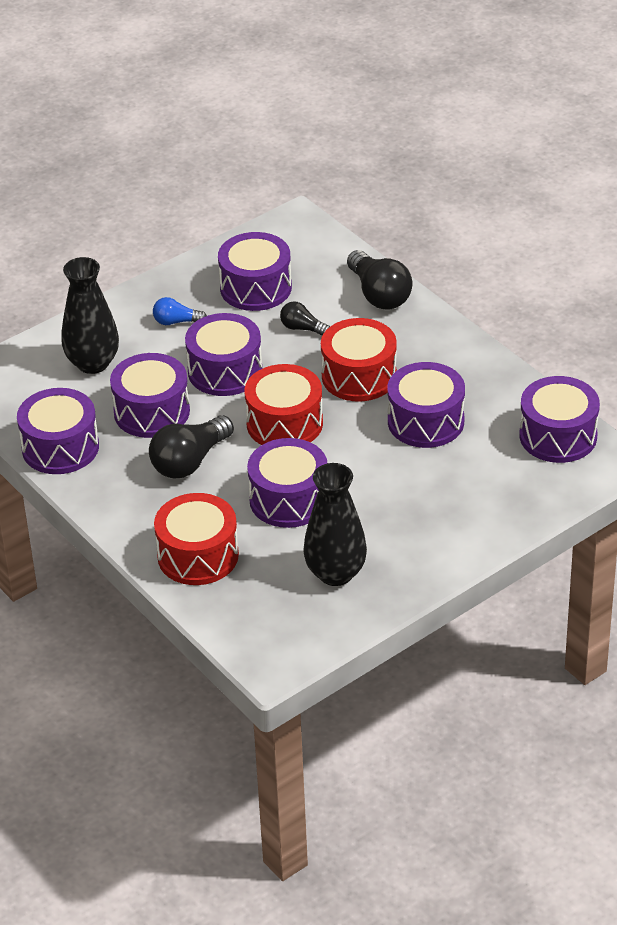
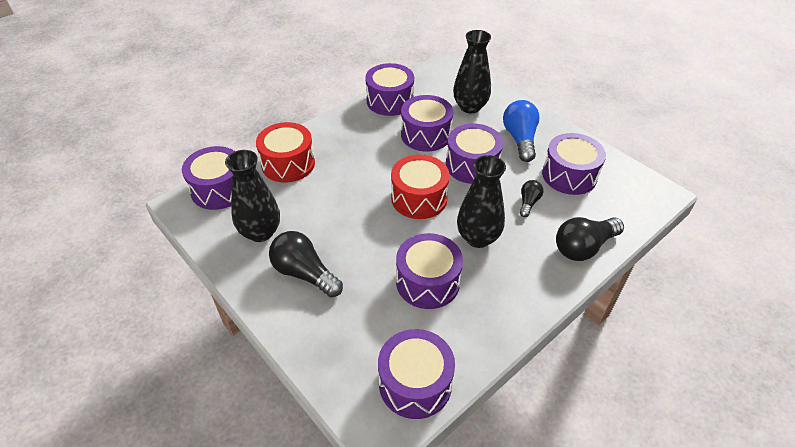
camera: 85 degrees right, 5 degrees up
(176, 322) = (520, 139): blue light bulb -> blue light bulb, size x1.82
(190, 461) = (378, 154): black light bulb -> black light bulb (304, 273)
(289, 499) = (339, 204): purple drum -> purple drum (219, 189)
(359, 376) = (478, 238): red drum -> black vase

